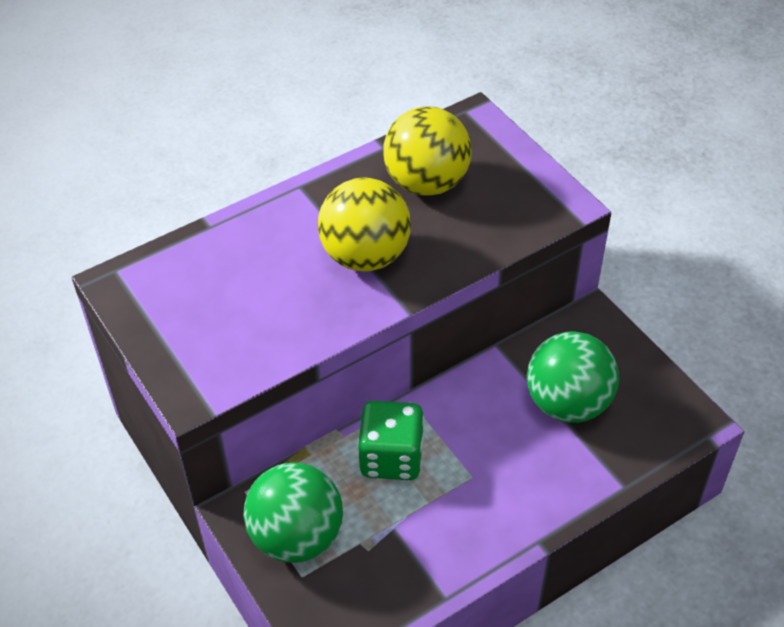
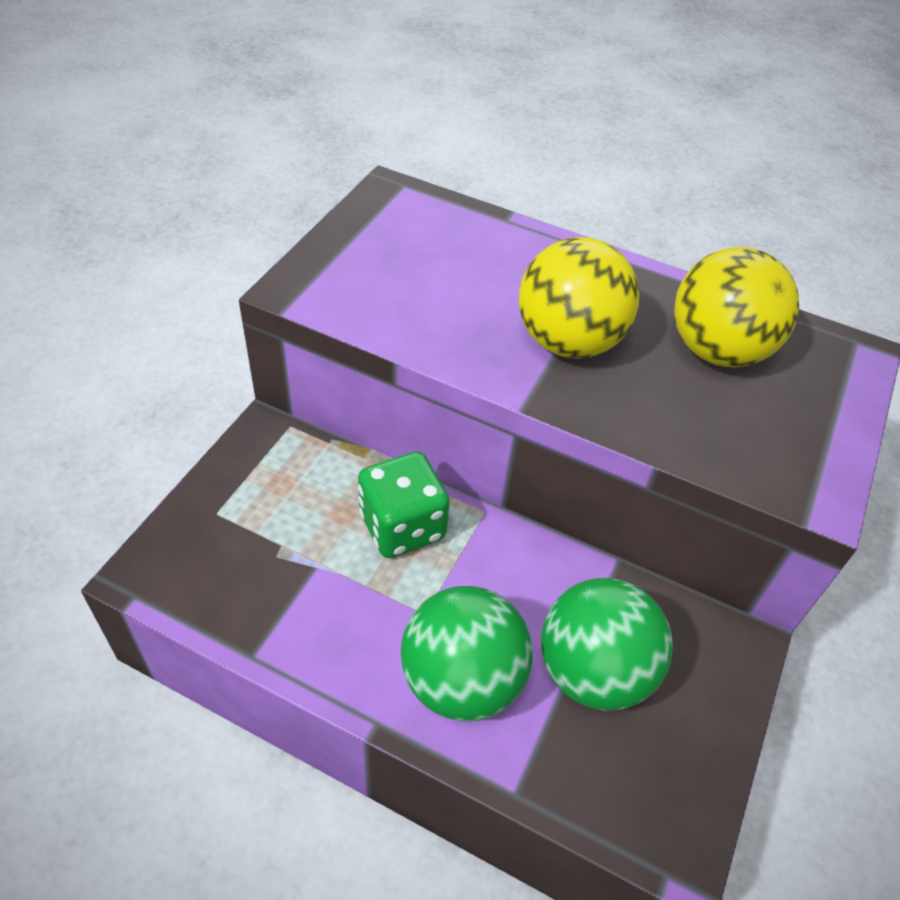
camera: 55 degrees right, 0 degrees up
(297, 536) = (260, 489): green ball -> green ball (462, 680)

